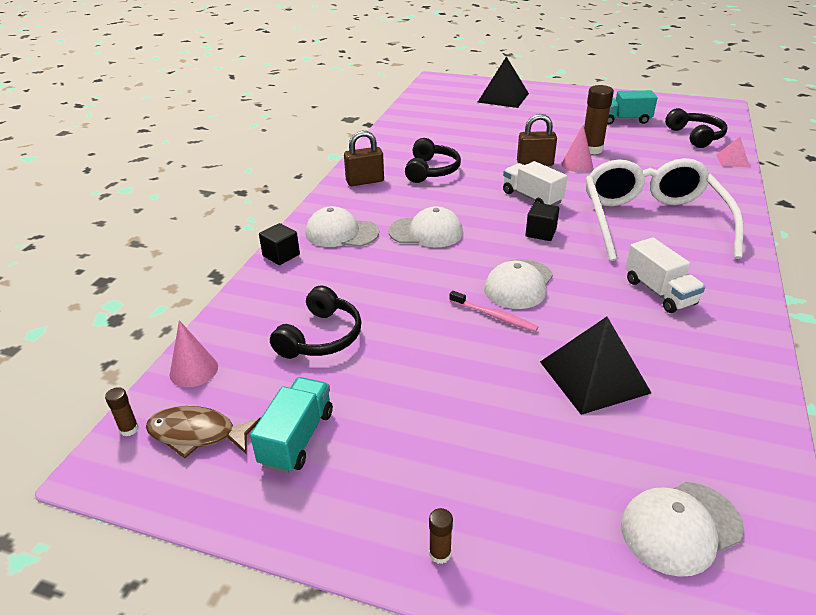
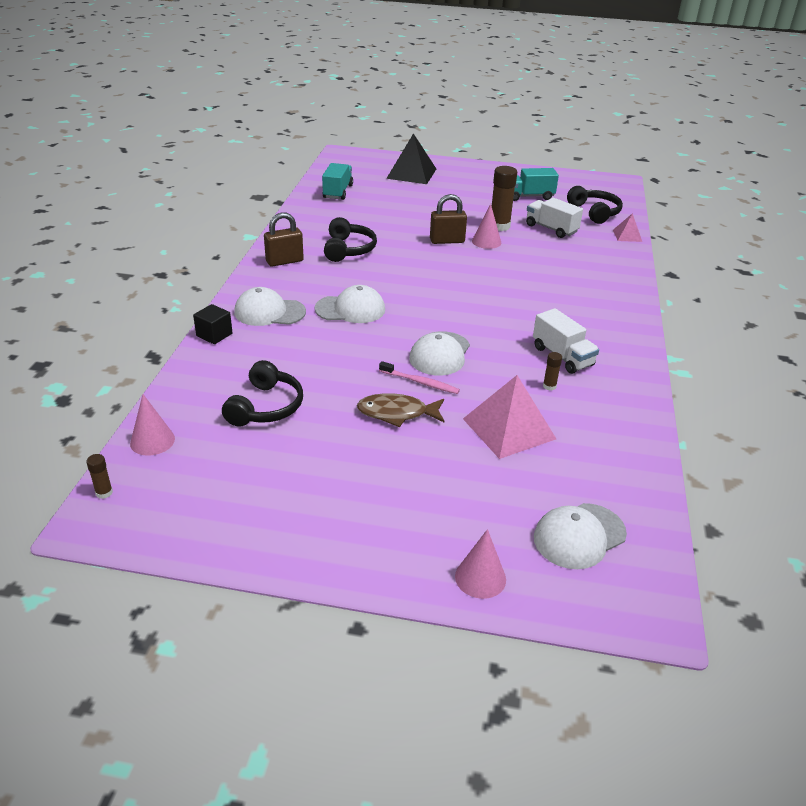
camera: 10 degrees left, 0 degrees up
(197, 434) = (169, 493): brown fish -> brown fish (397, 413)
(297, 438) = (259, 491): turquoise truck -> turquoise truck (338, 192)
(440, 553) = (392, 568): brown glue stick -> brown glue stick (549, 386)
(532, 198) = (446, 274): white truck -> white truck (551, 229)
(541, 233) = (456, 307): black cube -> none
(550, 578) = (480, 578): none -> pink cone
(594, 377) = (509, 429): black pyramid -> pink pyramid
(651, 221) = (555, 294): white glasses -> none

